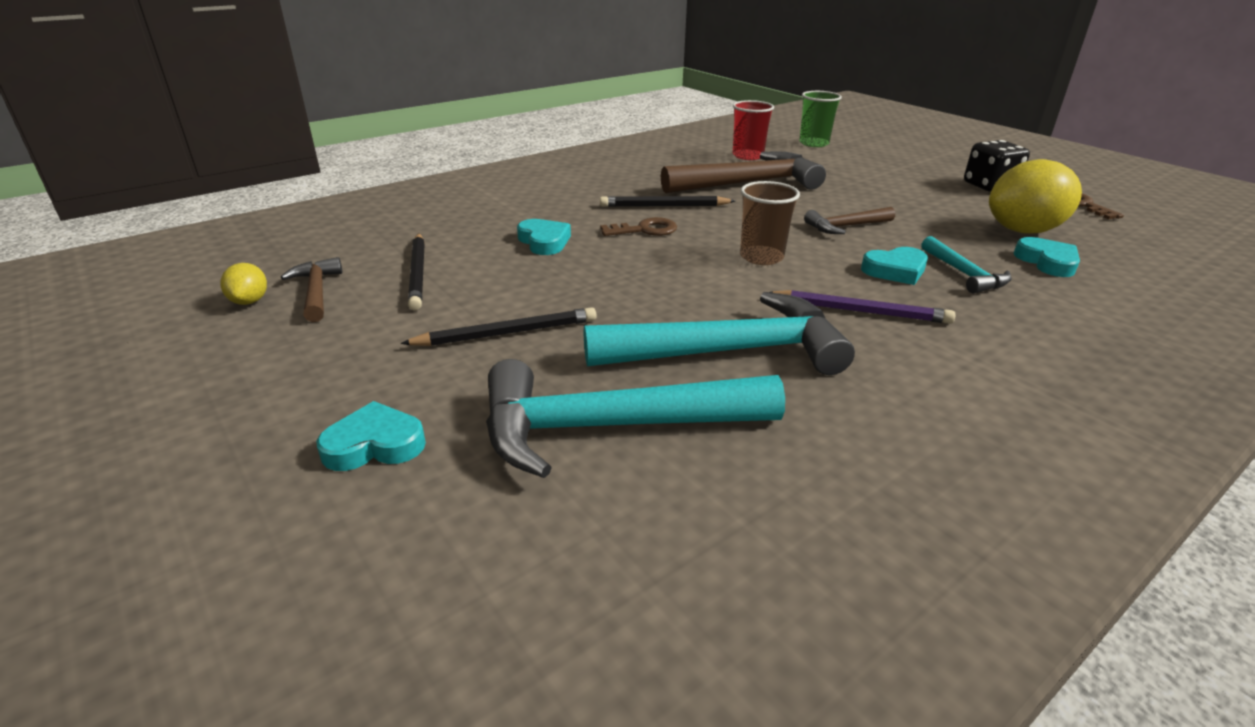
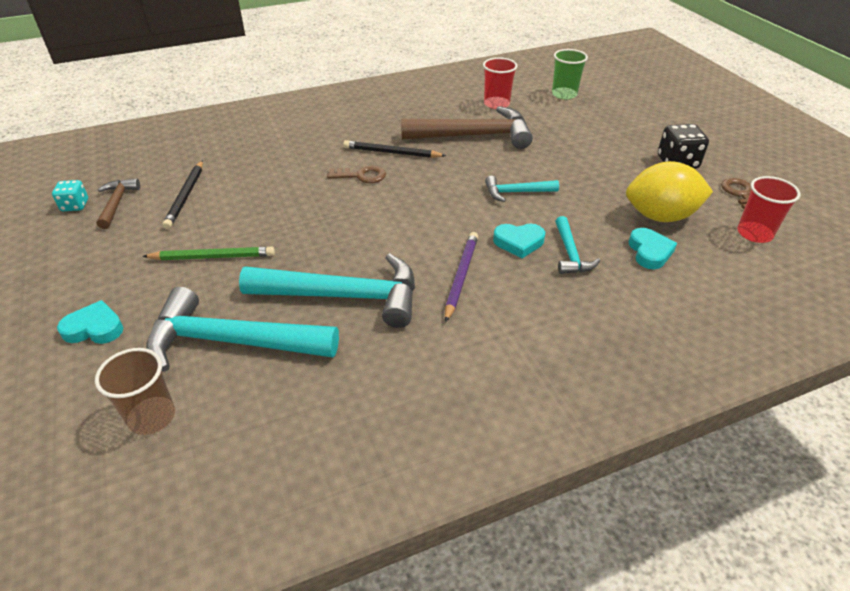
camera: 15 degrees right, 10 degrees up
(250, 301) = (75, 205): yellow lemon -> turquoise dice
(507, 333) = (213, 257): black pencil -> green pencil
(544, 241) = (284, 178): turquoise heart -> none
(761, 257) = (428, 214): brown cup -> brown cup (152, 417)
(846, 226) = (516, 192): brown hammer -> turquoise hammer
(860, 311) = (461, 276): purple pencil -> purple pencil turned 105 degrees counterclockwise
(1133, 234) = (754, 233): none -> red cup

